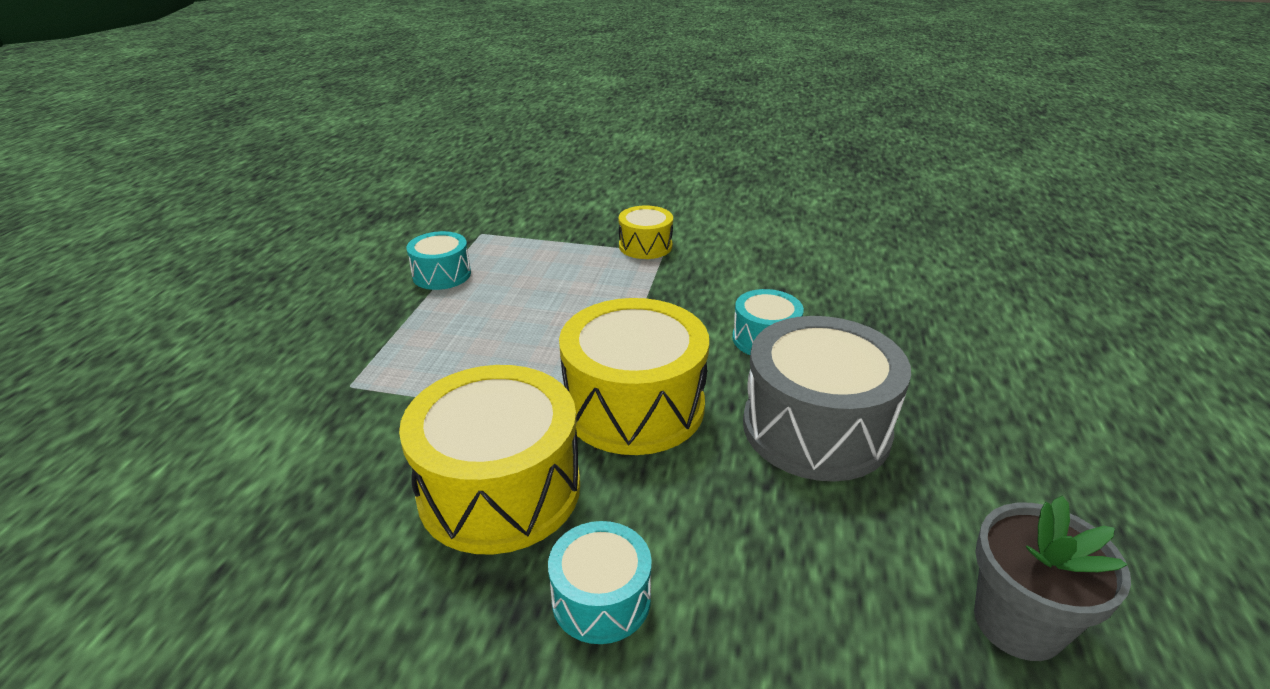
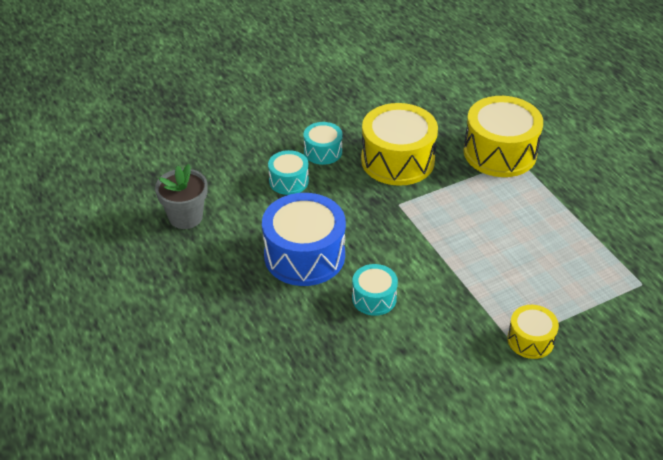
camera: 140 degrees right, 10 degrees up
(442, 275) = (597, 236): turquoise drum -> turquoise drum (289, 181)
(634, 406) = (392, 220): yellow drum -> yellow drum (500, 152)
(816, 428) = (304, 255): grey drum -> blue drum

